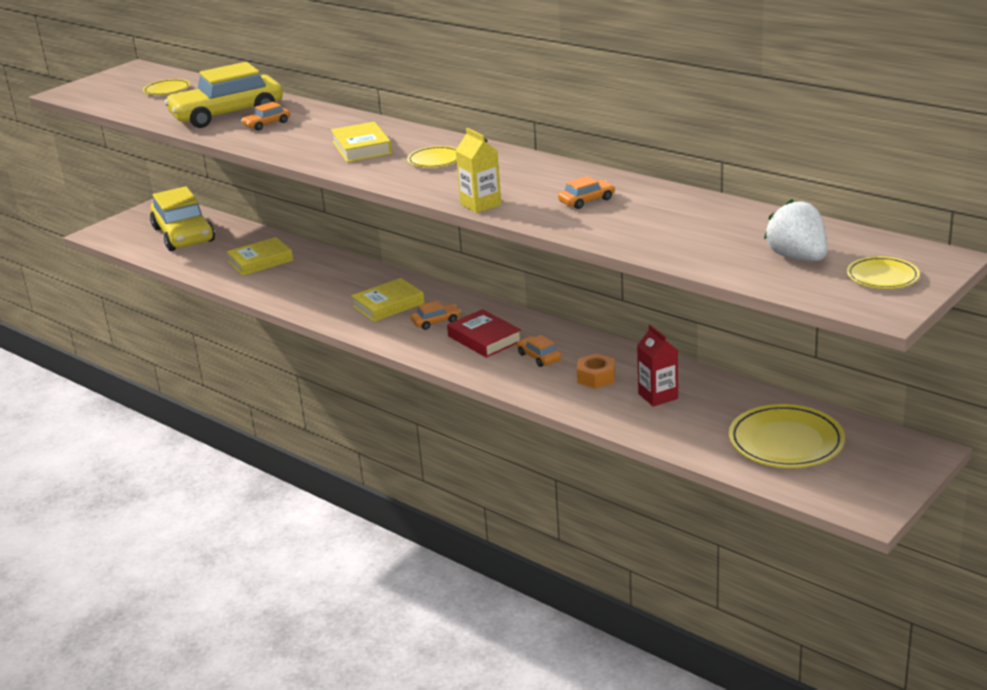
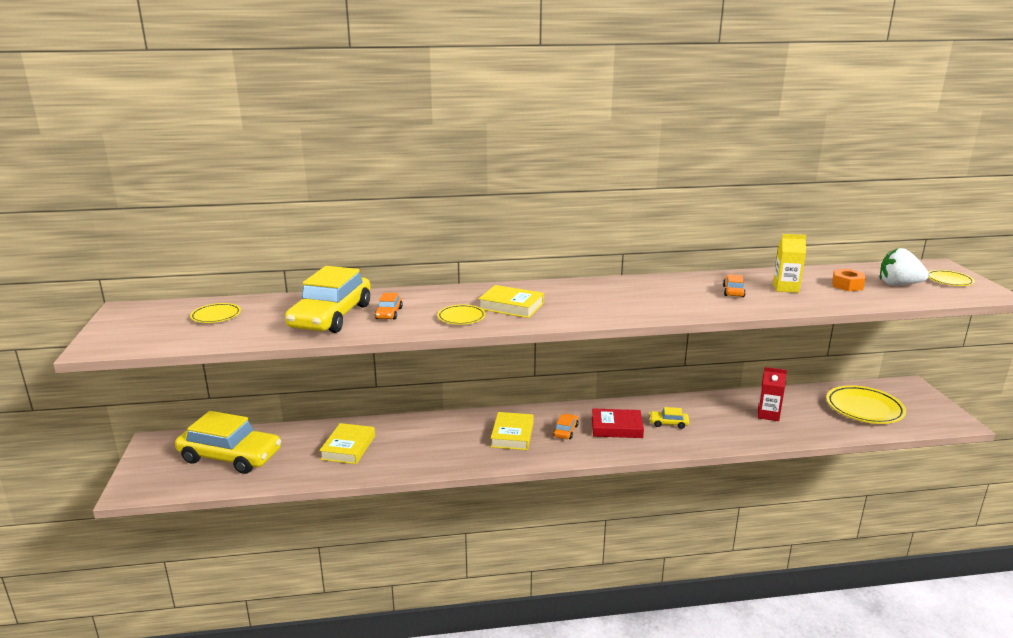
camera: 50 degrees left, 5 degrees down
(435, 160) = (584, 298): yellow plate -> yellow plate (461, 317)
(480, 204) = (688, 313): yellow carton -> yellow carton (785, 288)
(539, 357) = (668, 423): orange car -> yellow car
(596, 377) = (720, 420): orange nut -> orange nut (847, 285)

